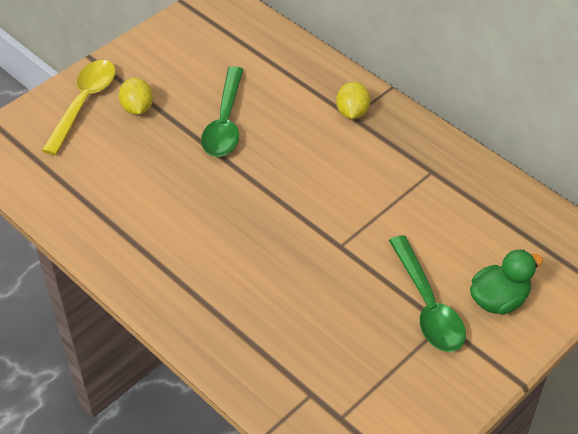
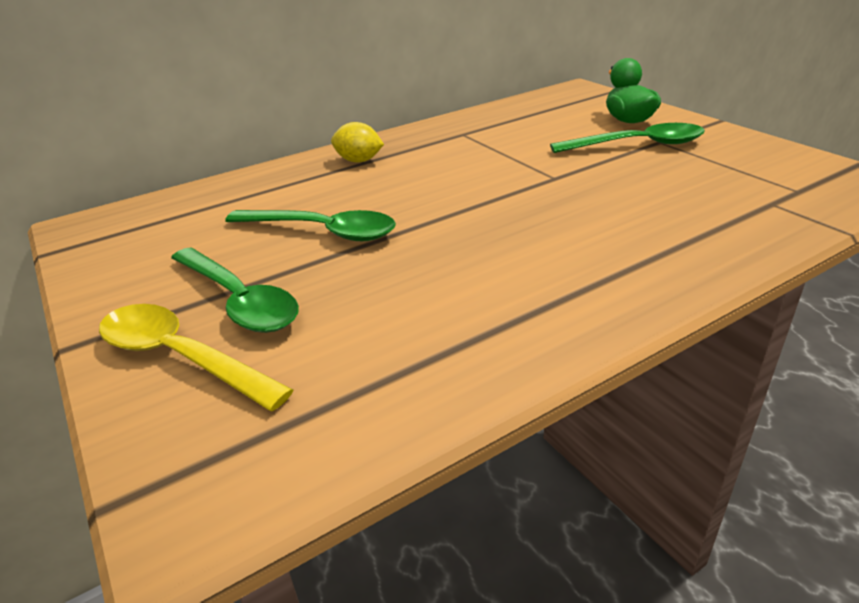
camera: 75 degrees left, 15 degrees down
(137, 108) = (239, 300): yellow lemon -> green spoon

